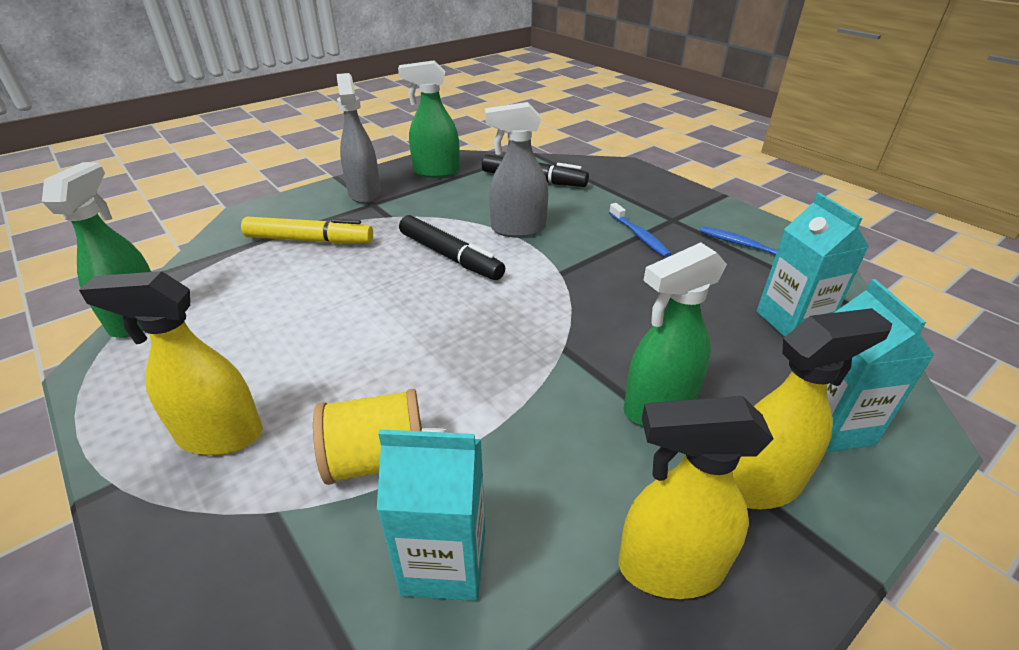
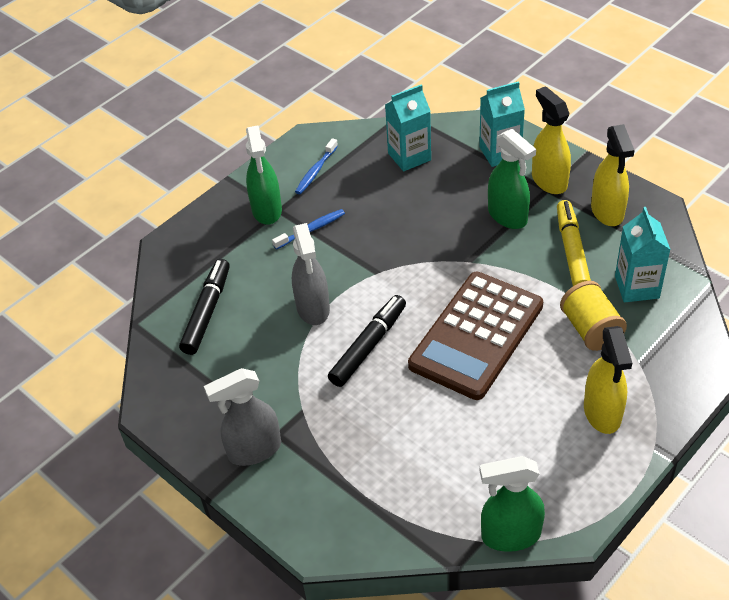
camera: 95 degrees left, 10 degrees up
(309, 240) = (361, 461): yellow marker -> yellow marker (572, 251)
(426, 335) = (476, 335): none -> brown calculator
(436, 172) = (193, 399): green spray bottle -> green spray bottle (267, 210)

